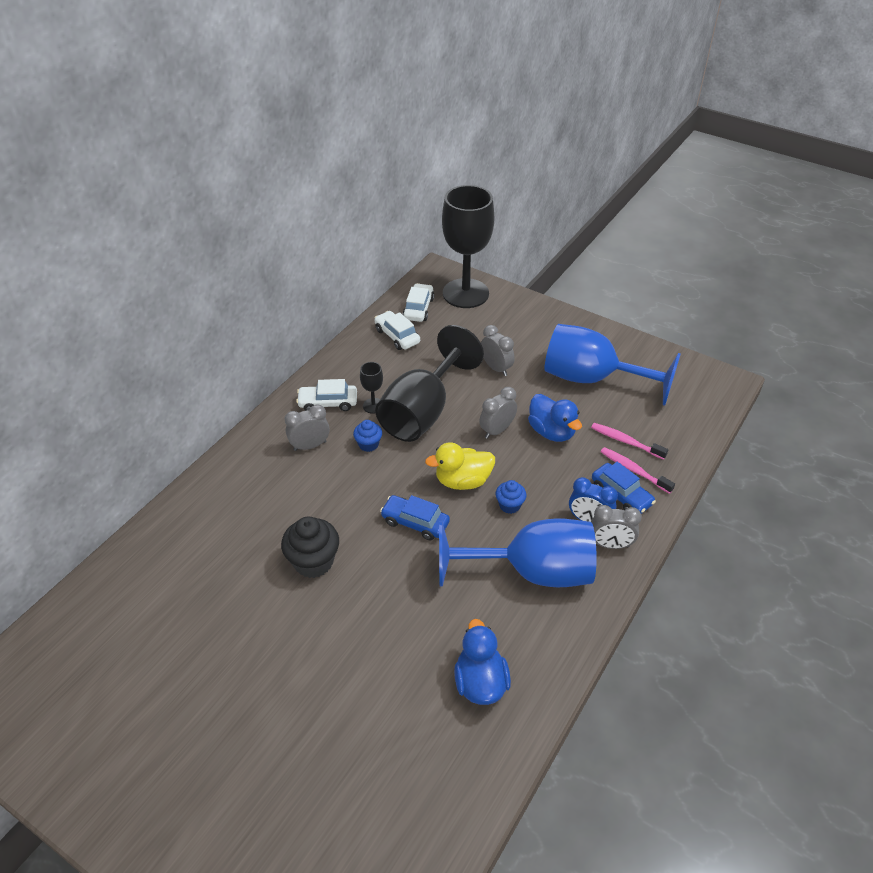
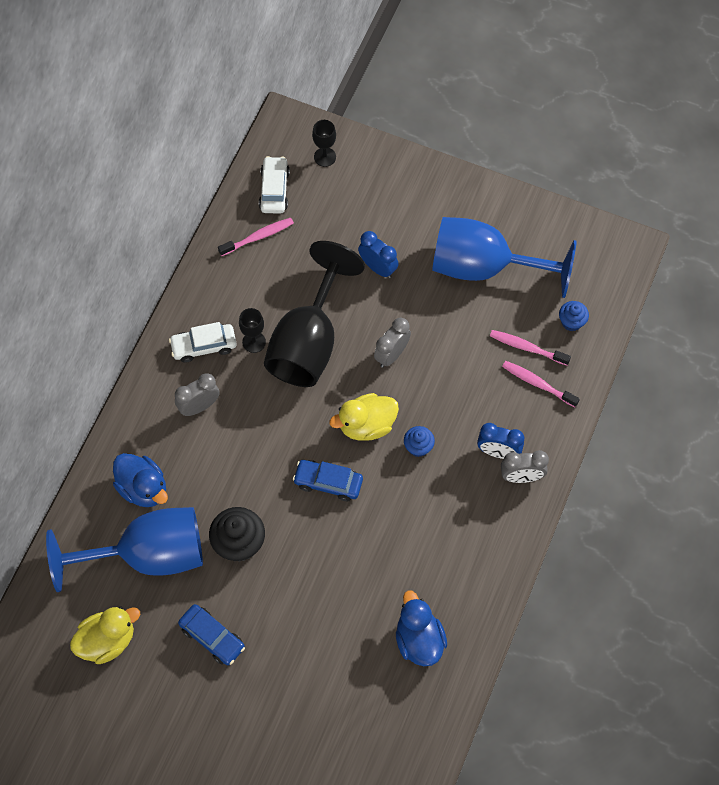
camera: 10 degrees left, 20 degrees up
(152, 630) = (107, 641): none -> yellow duck
(368, 444) = (260, 395): blue cupcake -> blue cupcake (571, 322)
(397, 336) = (258, 237): white car -> pink toothbrush
(465, 293) = (325, 157): black goblet -> black goblet, size x0.40
(496, 368) = (378, 267): grey clock -> blue clock
(532, 572) = (450, 520): blue goblet -> blue goblet (148, 555)
(551, 432) = (449, 347): blue duck -> blue duck (143, 488)
(621, 495) = (527, 416): blue car -> blue car (212, 637)

